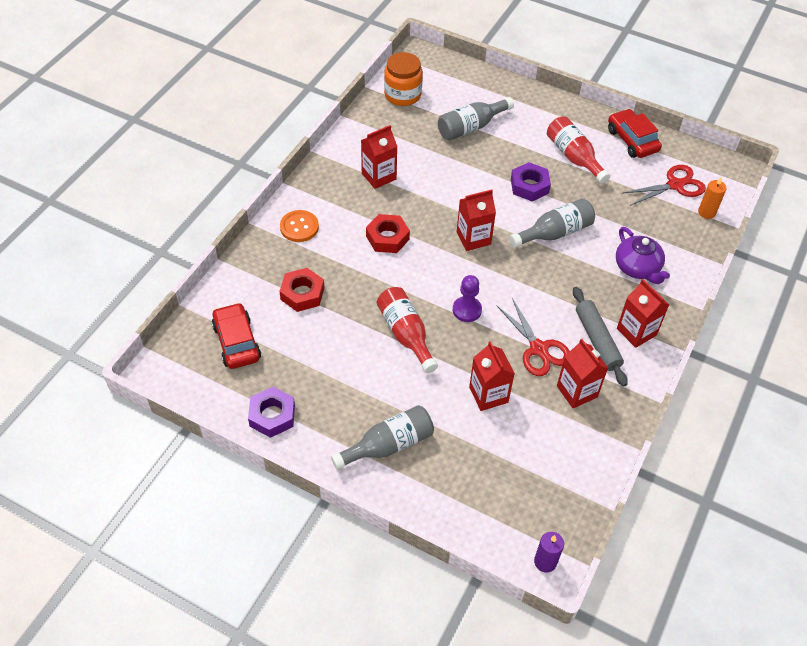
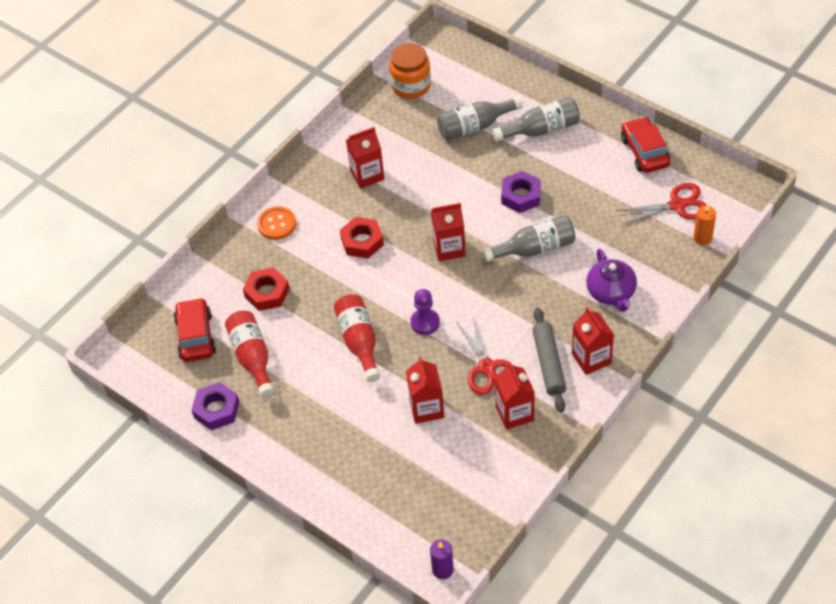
camera: 15 degrees right, 0 degrees up
(388, 445) = (320, 448): grey bottle -> grey bottle (541, 129)
(574, 157) = (576, 167): red bottle -> red bottle (252, 358)

